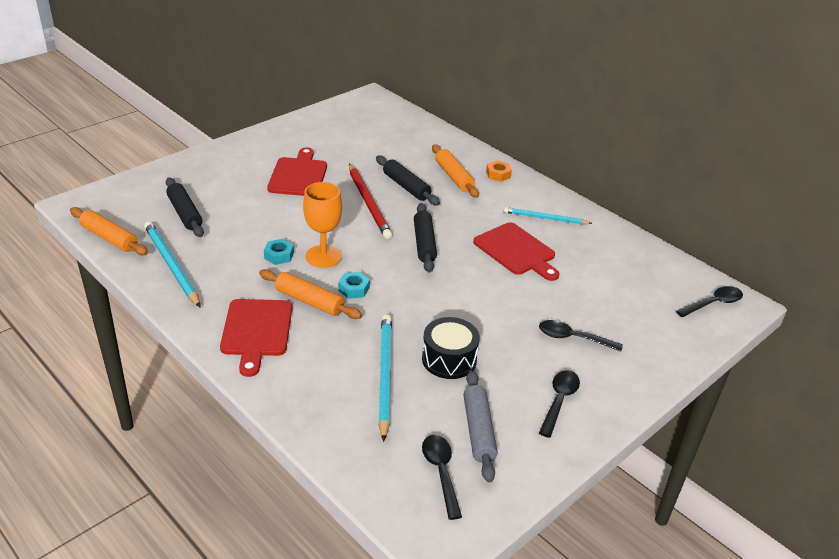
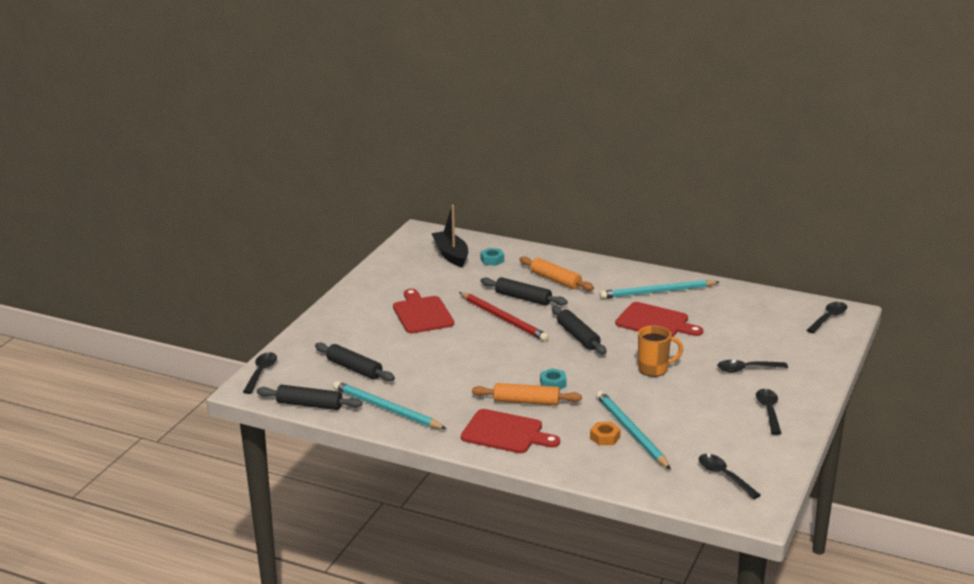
camera: 20 degrees left, 10 degrees down
(103, 192) = (261, 372): none -> black spoon
(109, 238) = (309, 405): orange rolling pin -> black rolling pin
(256, 331) = (505, 433): red cutting board -> red cutting board turned 45 degrees counterclockwise
(279, 255) = (468, 377): turquoise nut -> turquoise nut (492, 260)
(323, 256) = (506, 368): orange goblet -> none
(378, 125) = (451, 255): none -> black boat
(449, 359) = (669, 408): black drum -> none
(471, 306) = (654, 369): none -> orange mug
(478, 430) = (728, 445): grey rolling pin -> none
(498, 174) = (591, 268): orange nut -> orange nut (605, 437)
(545, 218) = (657, 292): turquoise pencil -> turquoise pencil, size x1.54

